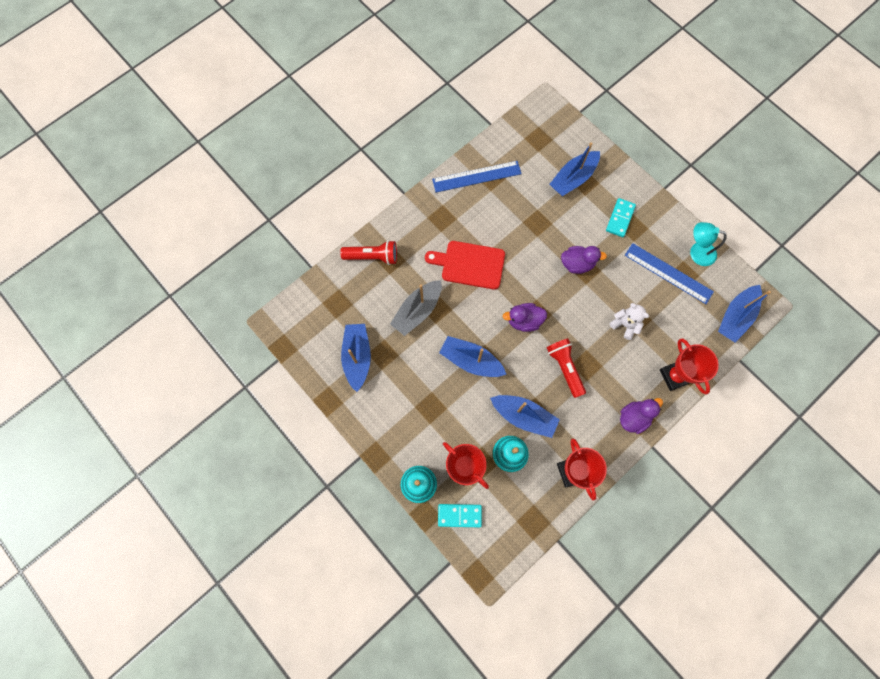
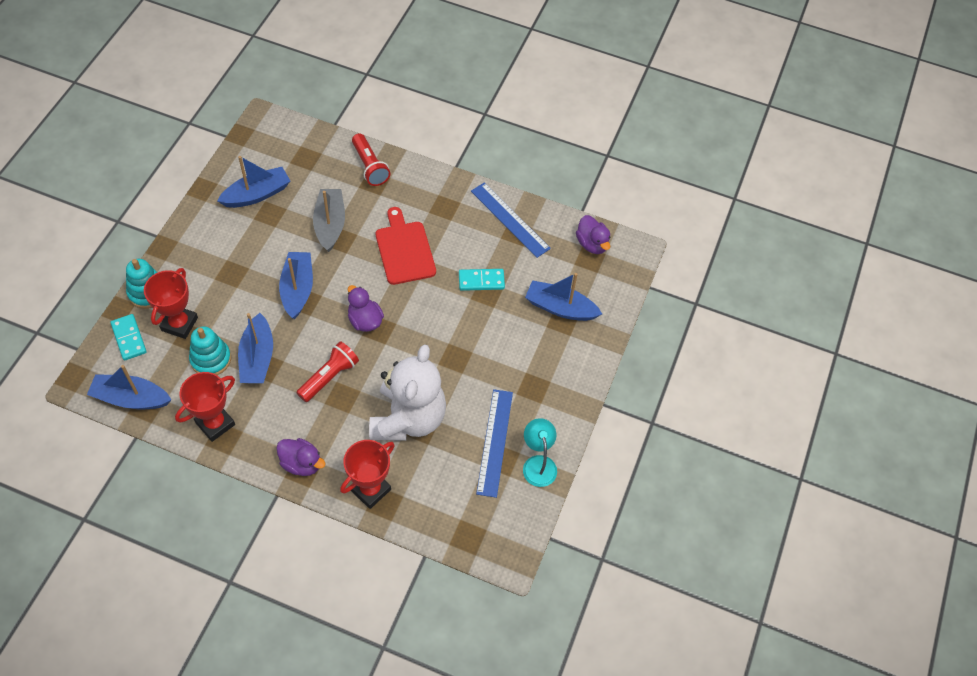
camera: 60 degrees right, 15 degrees down
(417, 311) = (330, 224): grey boat -> grey boat turned 75 degrees clockwise
(577, 264) = (457, 347): purple duck -> purple duck (592, 244)
(620, 218) = (537, 370): turquoise domino -> turquoise domino (481, 281)
(625, 325) = (408, 418): white teddy bear -> white teddy bear, size x2.26
(735, 317) = (476, 532): blue boat -> blue boat (131, 398)

